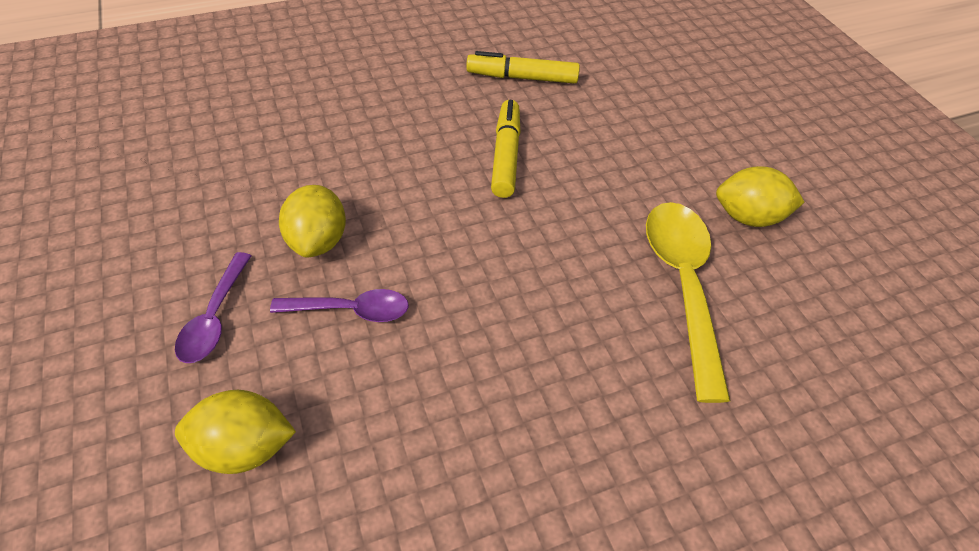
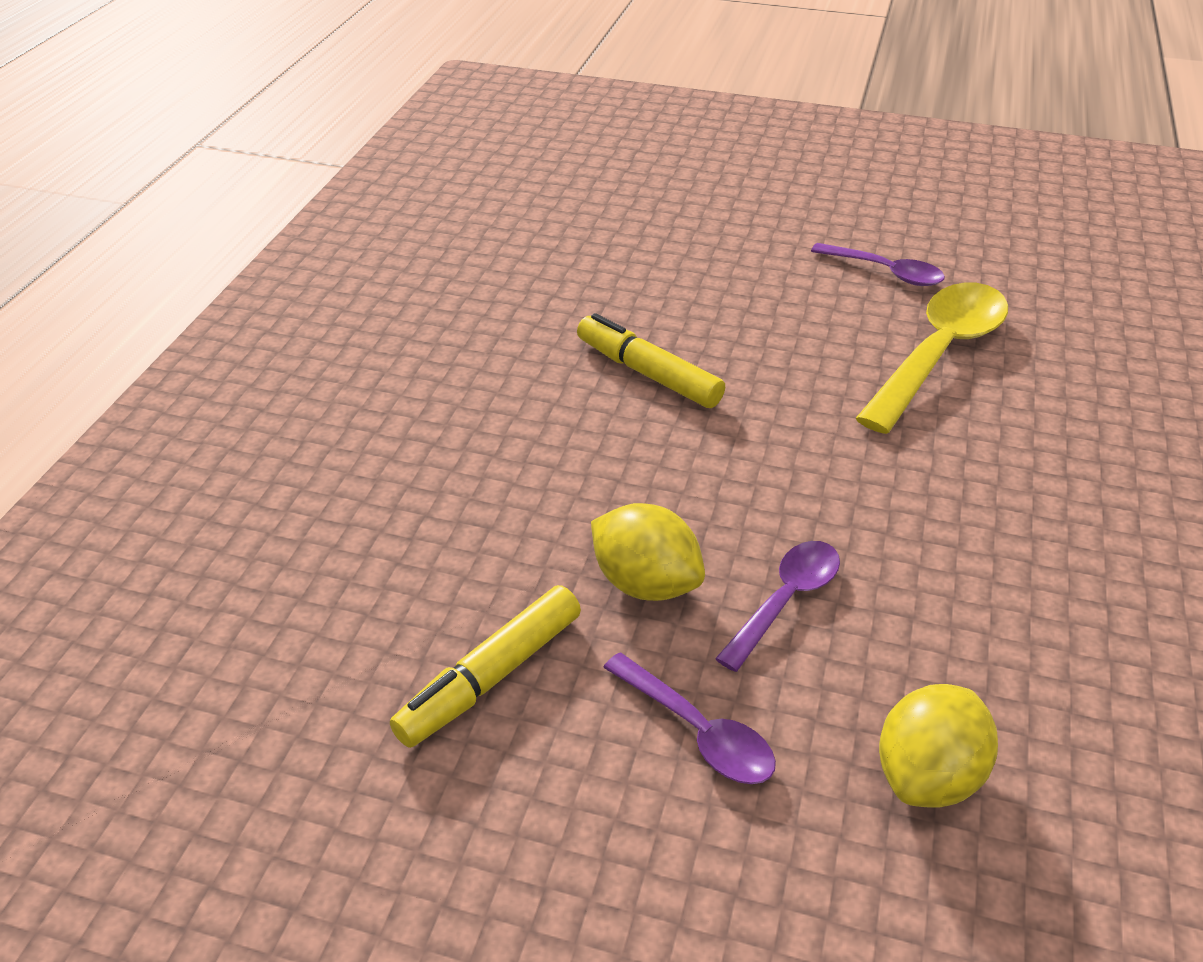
camera: 50 degrees left, 10 degrees down
(522, 77) = (529, 300): yellow marker -> yellow marker (490, 677)
(682, 285) = (938, 354): yellow spoon -> yellow spoon turned 90 degrees clockwise
(748, 217) = (885, 272): yellow lemon -> purple spoon

